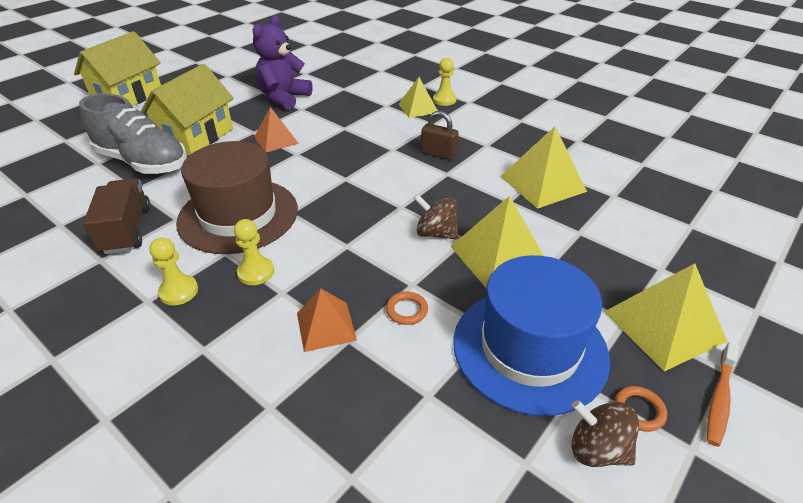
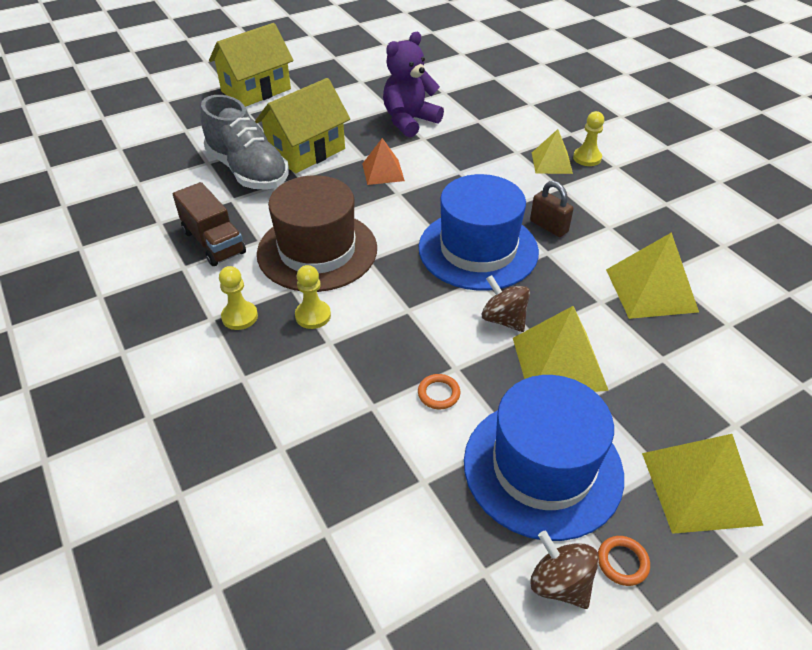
camera: 20 degrees right, 5 degrees up
(127, 230) = (213, 242): brown truck -> brown truck turned 135 degrees clockwise
(326, 326) = (357, 387): orange pyramid -> none
(387, 183) = (478, 249): none -> blue hat
(719, 399) = (716, 579): orange toothbrush -> none

